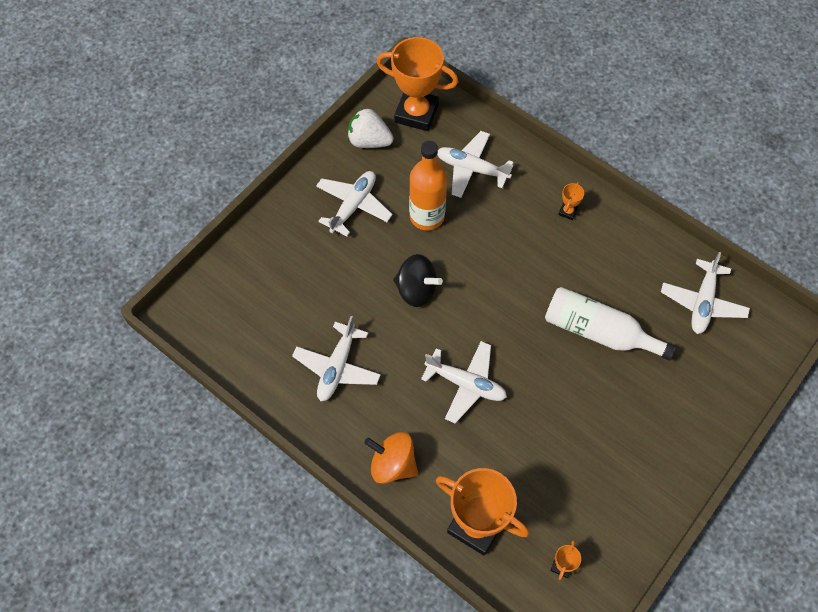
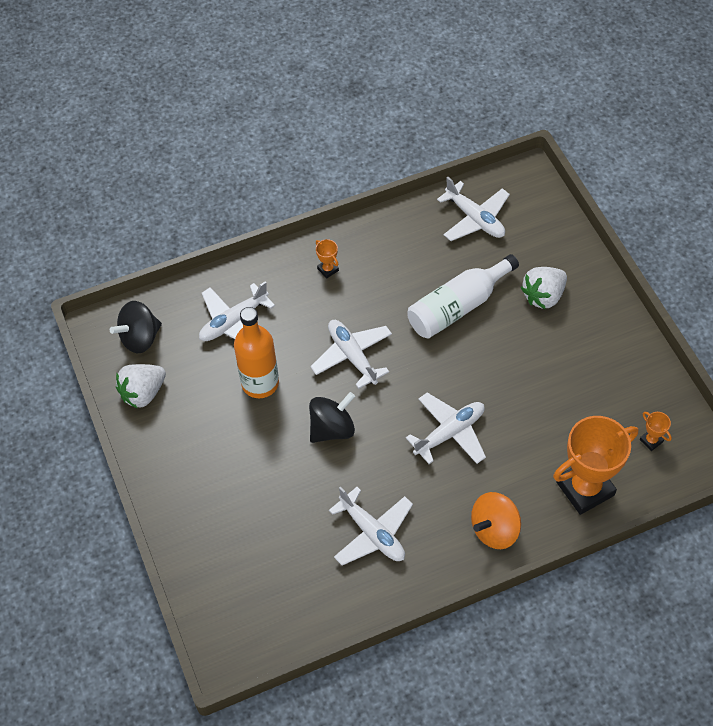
camera: 60 degrees left, 5 degrees down
(353, 206) = (207, 440): white plane -> white plane (352, 356)
(416, 113) = (140, 338): orange trophy -> black spinning top
(658, 399) = (543, 296): none -> white strawberry

